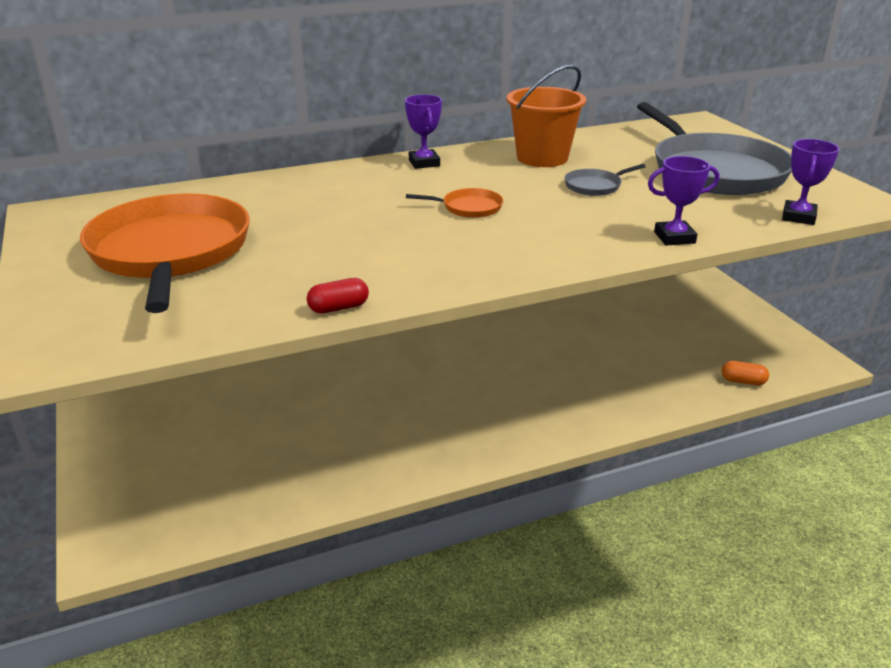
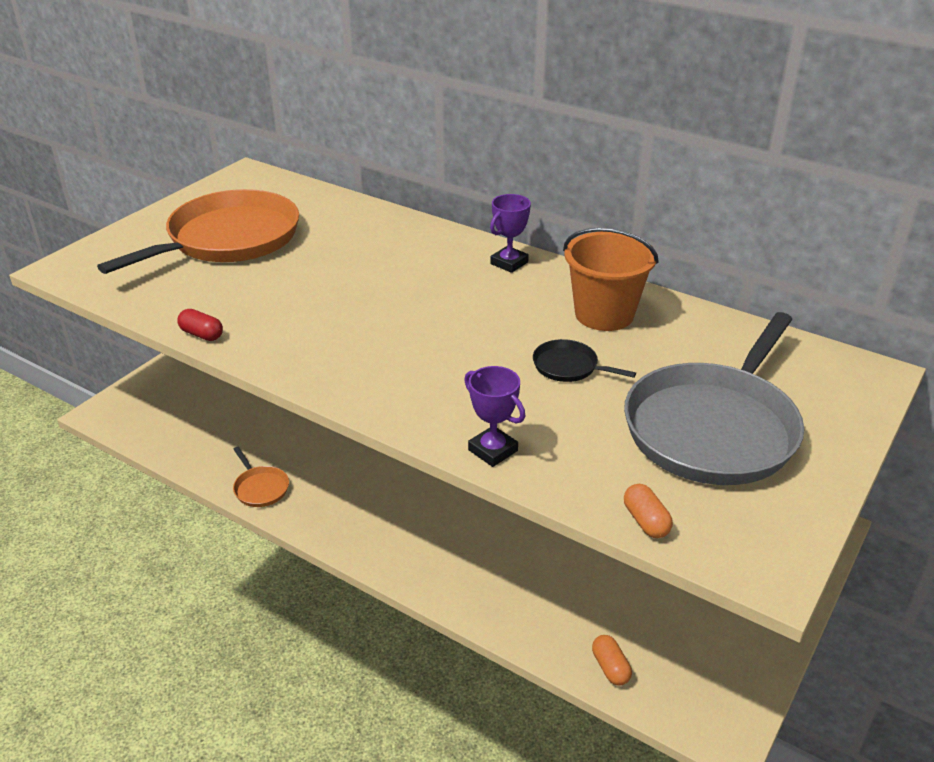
camera: 55 degrees right, 5 degrees up
(468, 208) = (436, 320): orange pan -> orange pan (260, 488)
(595, 186) = (568, 367): grey pan -> black pan
(798, 217) = (646, 521): purple trophy -> orange capsule

